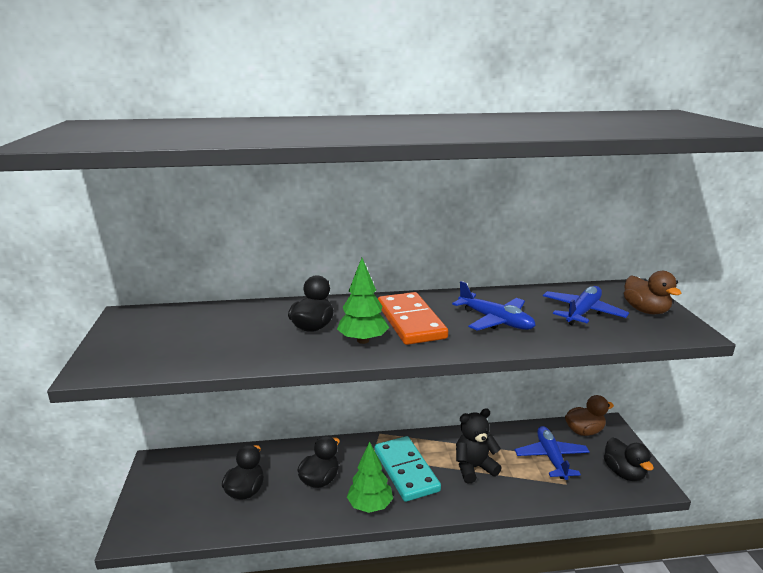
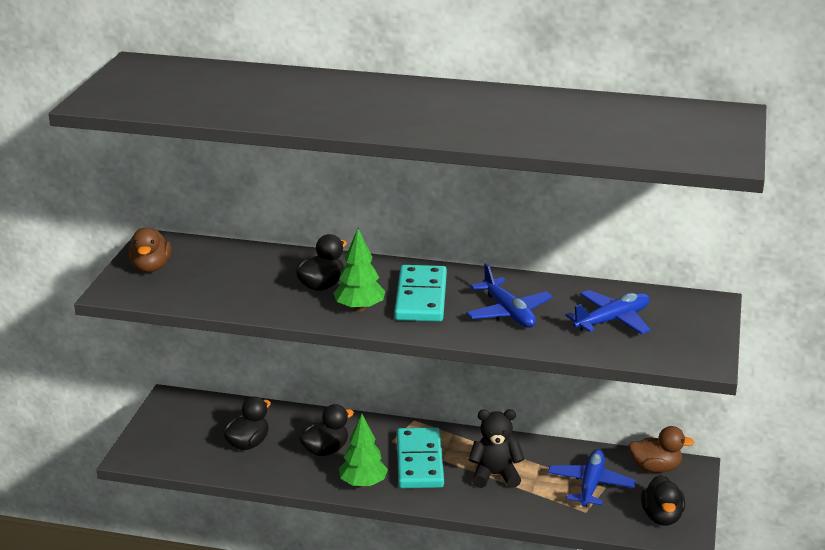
camera: 20 degrees right, 5 degrees up
(411, 321) = (421, 298): orange domino -> turquoise domino
(645, 310) = (686, 331): brown duck -> brown duck (151, 267)

